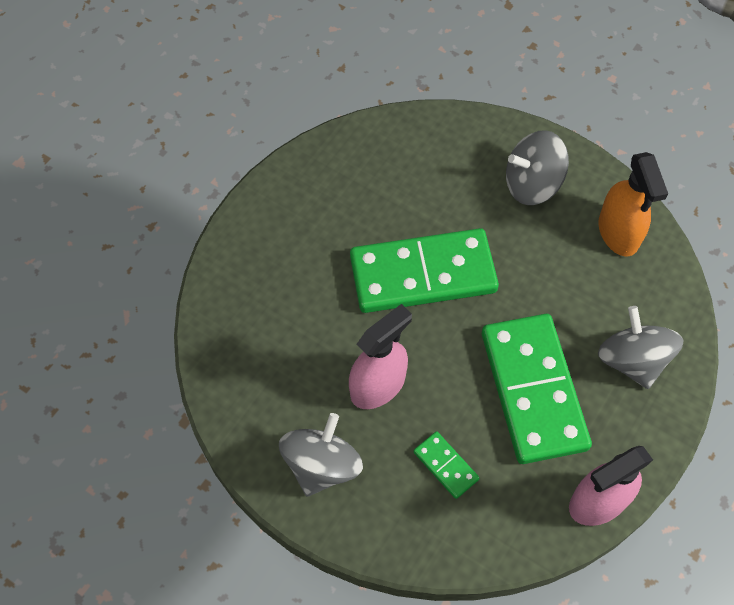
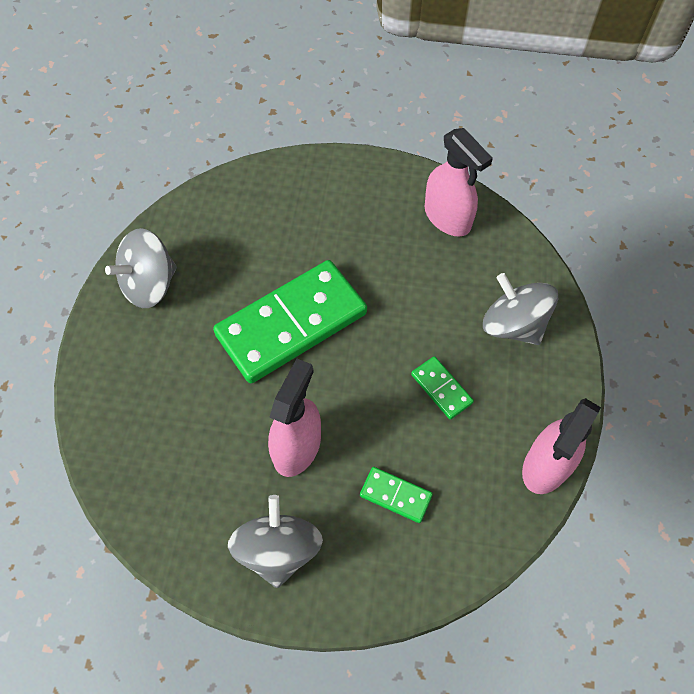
camera: 25 degrees left, 0 degrees up
(532, 184) = (352, 204): grey spinning top -> grey spinning top (149, 284)
(533, 390) = (441, 388): green domino -> green domino, size x0.43
(618, 233) = (447, 217): orange spray bottle -> pink spray bottle

